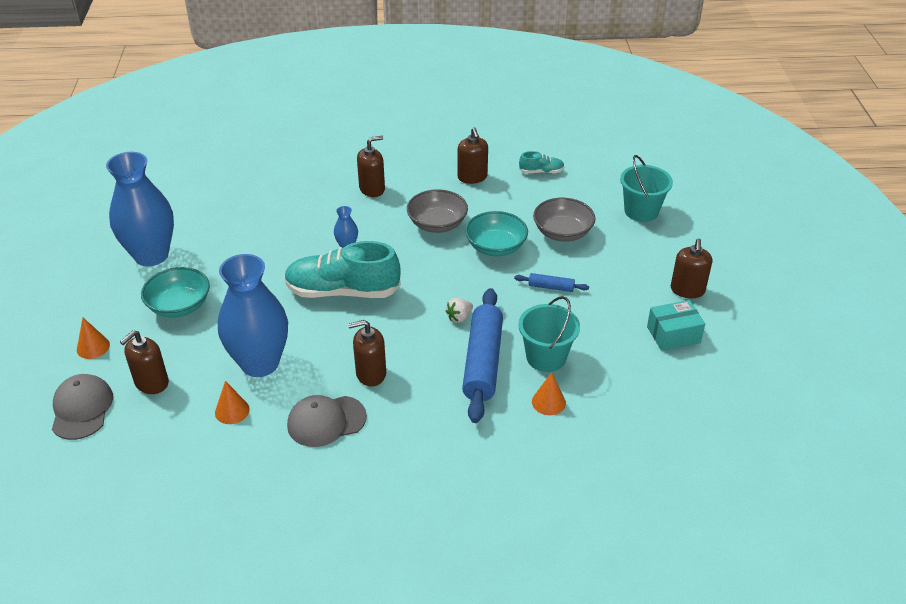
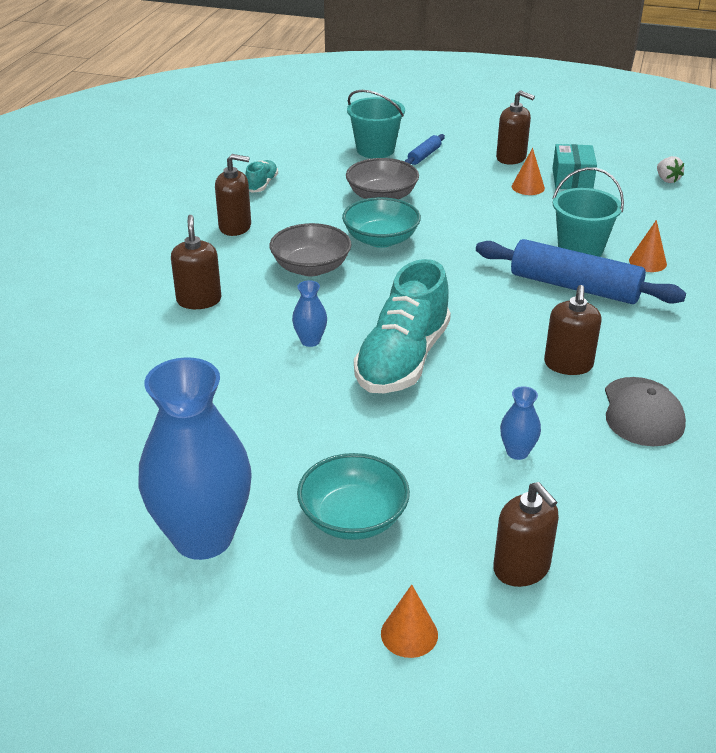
camera: 70 degrees left, 5 degrees down
(82, 409) = (557, 659): grey cap -> none
(232, 411) = (604, 491): orange cone -> orange cone (528, 187)
(260, 363) = (517, 452): blue vase -> blue vase, size x0.41
(459, 317) = (493, 286): white strawberry -> white strawberry (667, 179)
(551, 287) = (470, 223): blue rolling pin -> blue rolling pin (424, 156)

